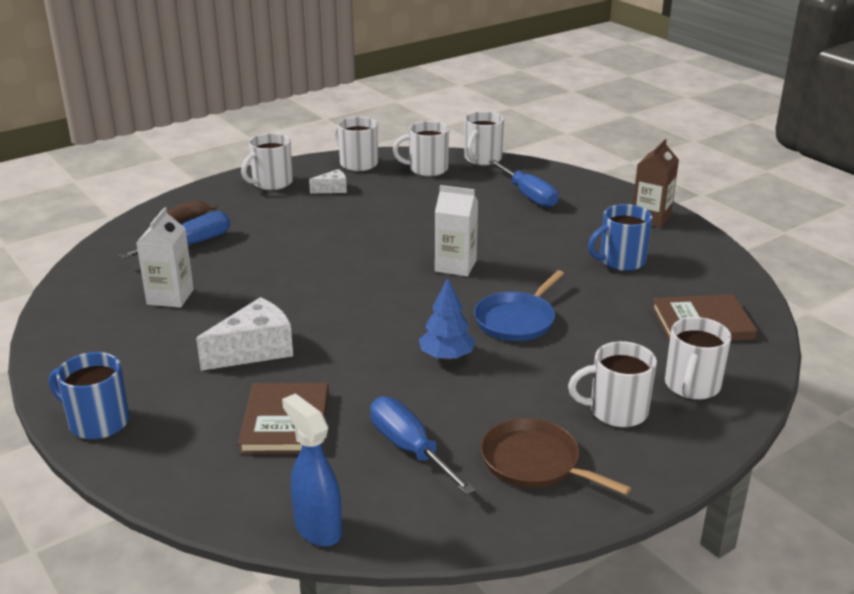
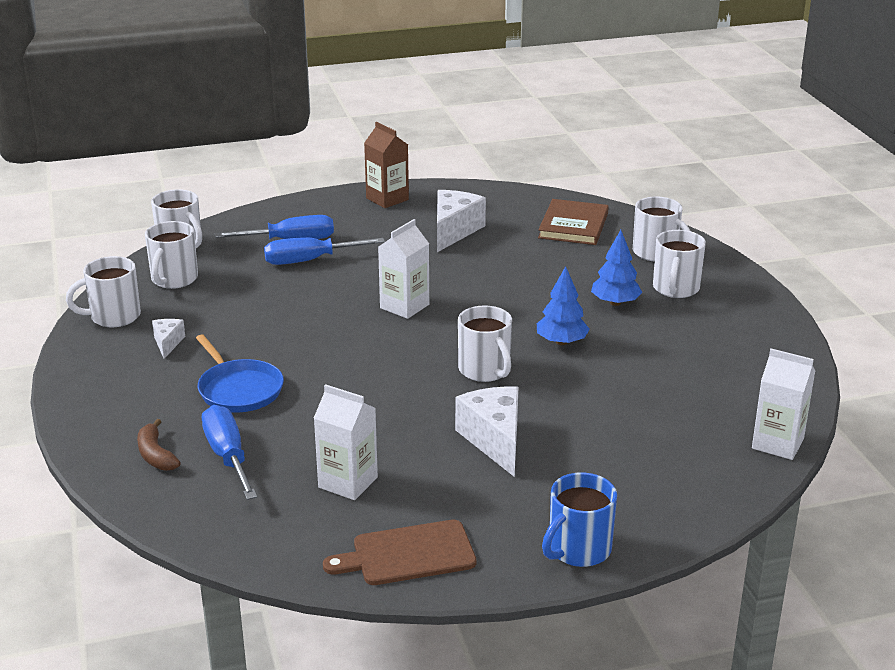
camera: 70 degrees left, 0 degrees up
(79, 341) = (408, 554): none -> brown cutting board
(271, 183) = (109, 380): white mug -> white mug (485, 370)
(285, 422) = (626, 439): brown book -> none
(317, 529) = (777, 443): blue spray bottle -> white carton
(410, 449) = (689, 384): blue screwdriver -> blue screwdriver (310, 260)
(517, 320) = (521, 298): blue pan -> blue pan (239, 389)
(534, 462) = (726, 335): brown pan -> none
(551, 376) = (615, 303): none -> blue tree
(620, 261) = (454, 231): blue mug -> white cheese

